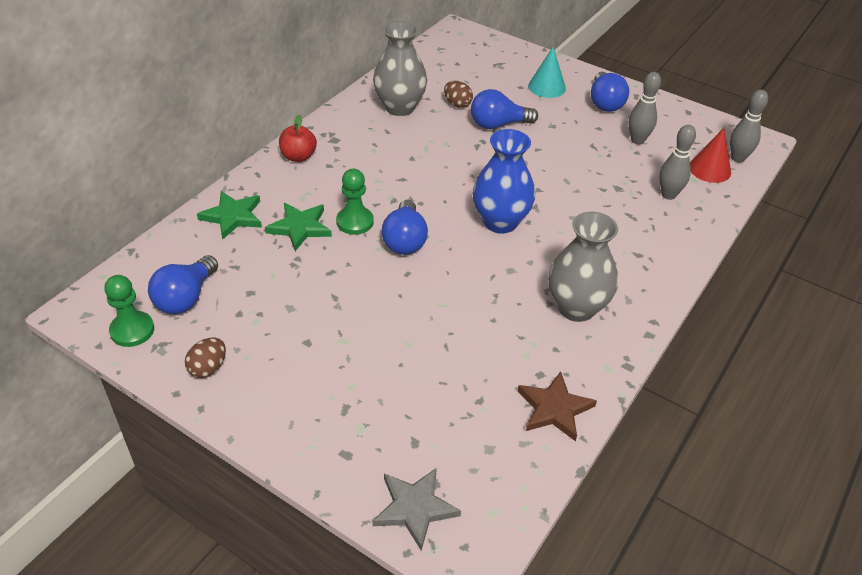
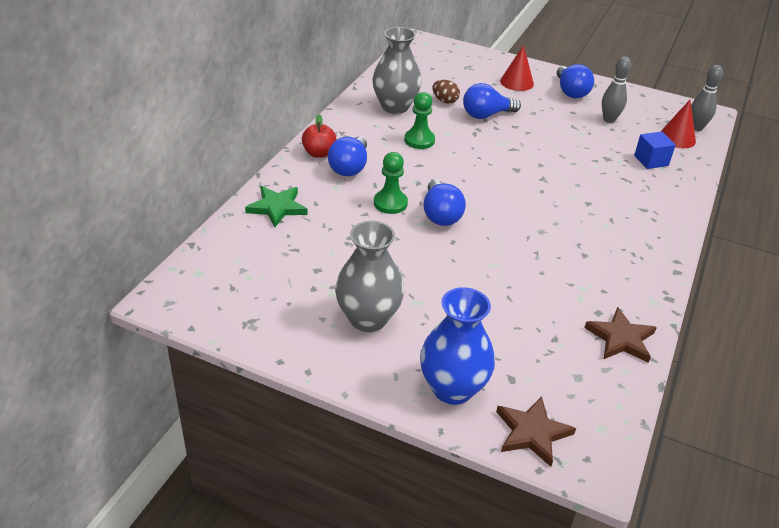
camera: 10 degrees left, 5 degrees down
(132, 330) = (218, 312): green pawn -> green pawn (419, 140)
(185, 298) = (259, 280): blue light bulb -> blue light bulb (349, 167)
(208, 368) = (302, 337): brown egg -> none
(300, 227) = (342, 212): green star -> none
(415, 508) = (532, 432): grey star -> brown star
(500, 222) = (518, 193): blue vase -> blue vase (452, 389)
(547, 87) = (517, 82): turquoise cone -> red cone
(576, 308) = (608, 256): grey vase -> grey vase (368, 319)
(668, 195) = (651, 160): grey bowling pin -> blue cube

